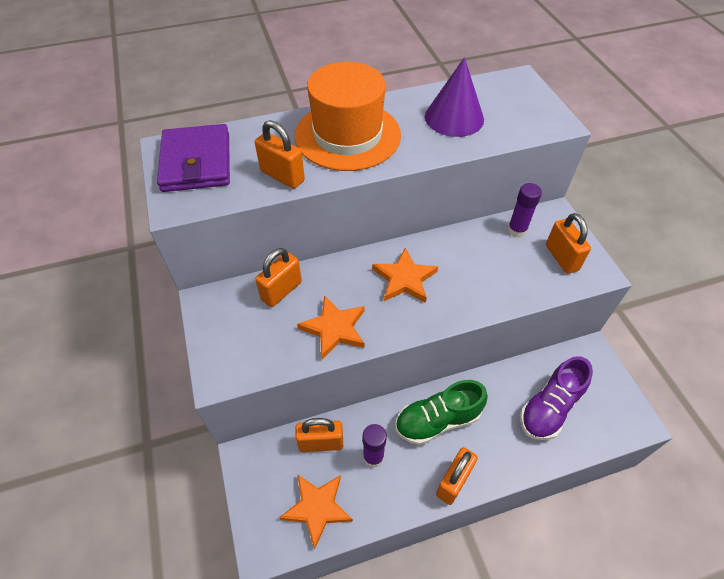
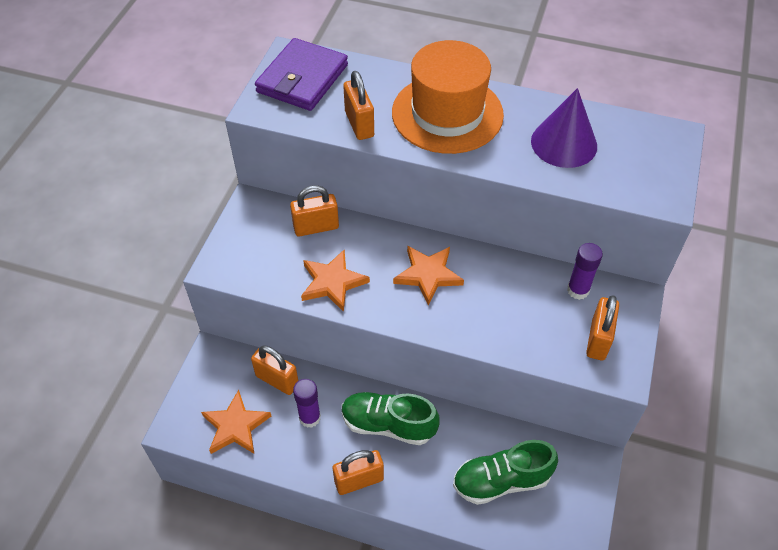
camera: 35 degrees right, 0 degrees up
(549, 408) = (501, 481): purple shoe -> green shoe

